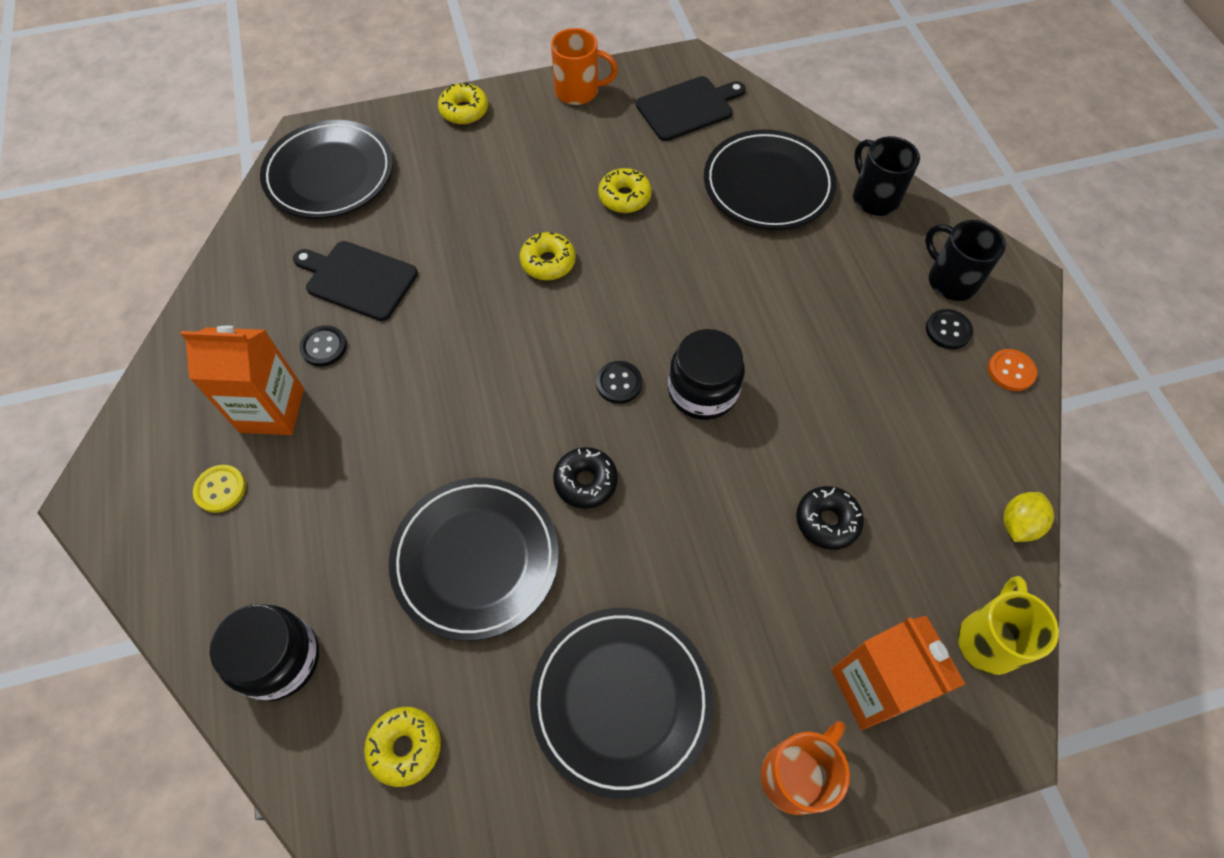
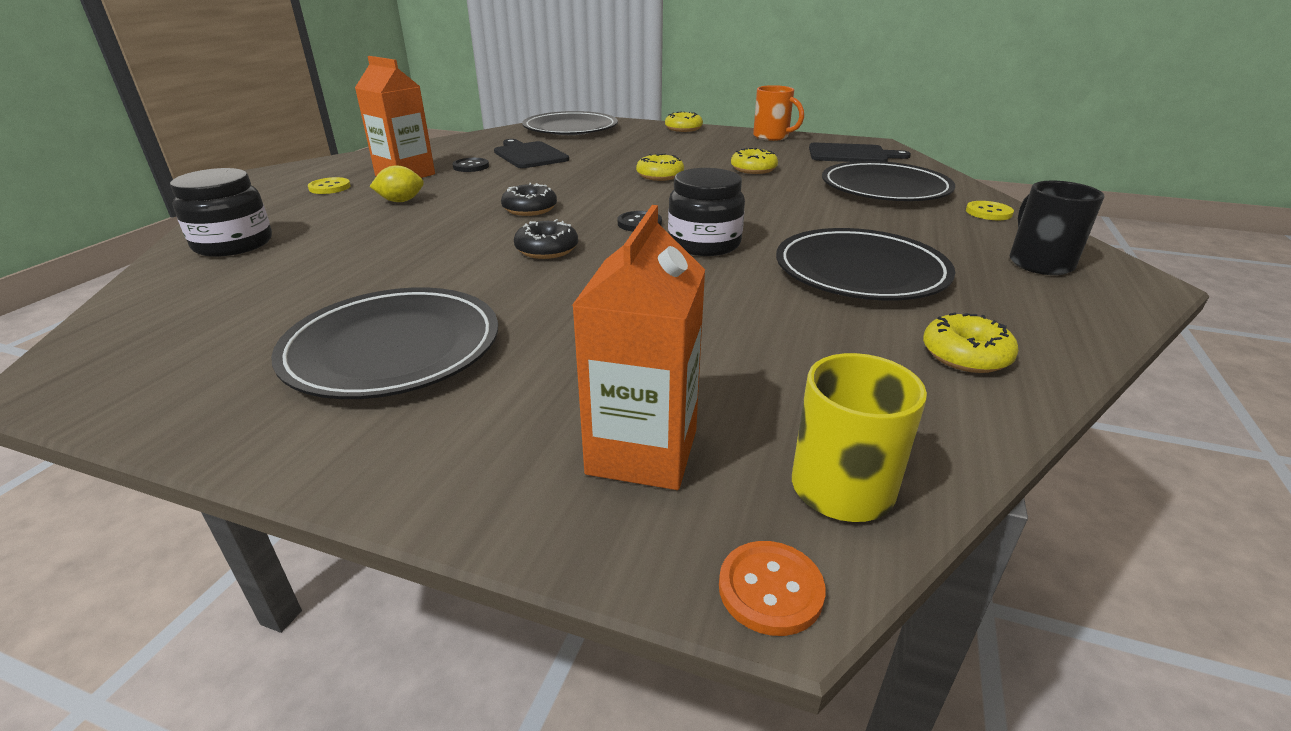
camera: 35 degrees right, 30 degrees down
(405, 747) = (218, 303): yellow donut -> yellow donut (965, 355)
(475, 559) = (415, 252): black plate -> black plate (860, 271)
(796, 774) = (465, 469): orange mug -> none
(827, 521) = (734, 334): black donut -> black donut (530, 209)
(874, 197) = (988, 212): black mug -> yellow button
(948, 330) = (1008, 284): black button -> none
(1011, 371) = (1074, 325): orange button -> orange button (770, 589)
(1018, 524) = (987, 419): yellow lemon -> yellow lemon (401, 201)

